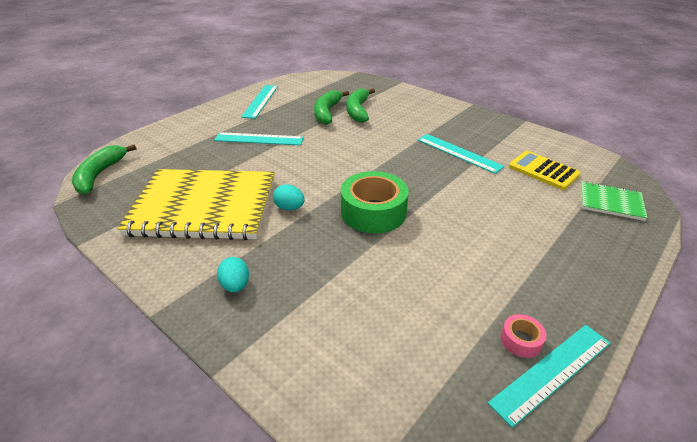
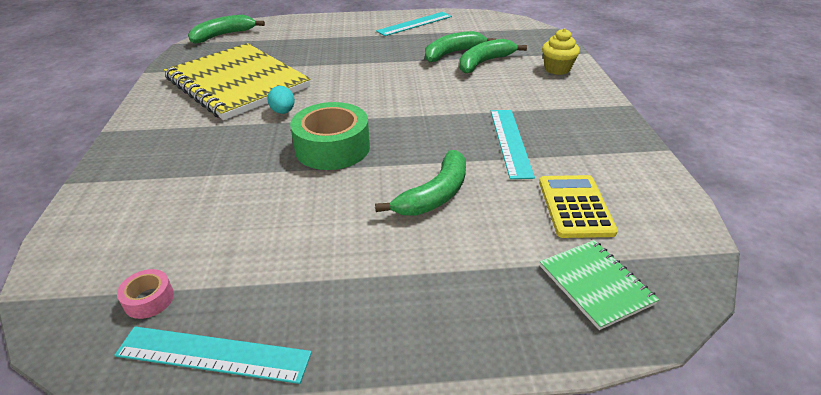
camera: 45 degrees right, 0 degrees up
(235, 285) = (162, 142): turquoise egg -> none
(259, 139) = (357, 53): turquoise ruler -> none
(404, 98) = (557, 69): none -> yellow cupcake
(479, 204) = (435, 194): none -> green banana
(520, 340) = (240, 314): pink tape -> pink tape (149, 299)

